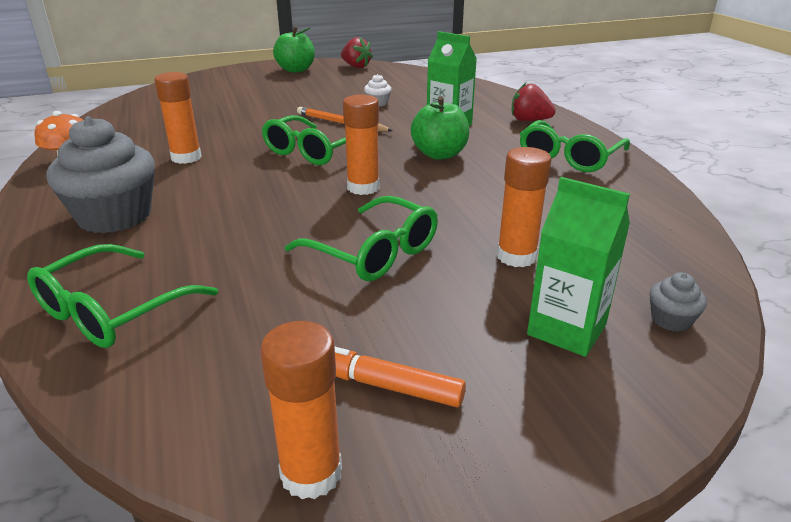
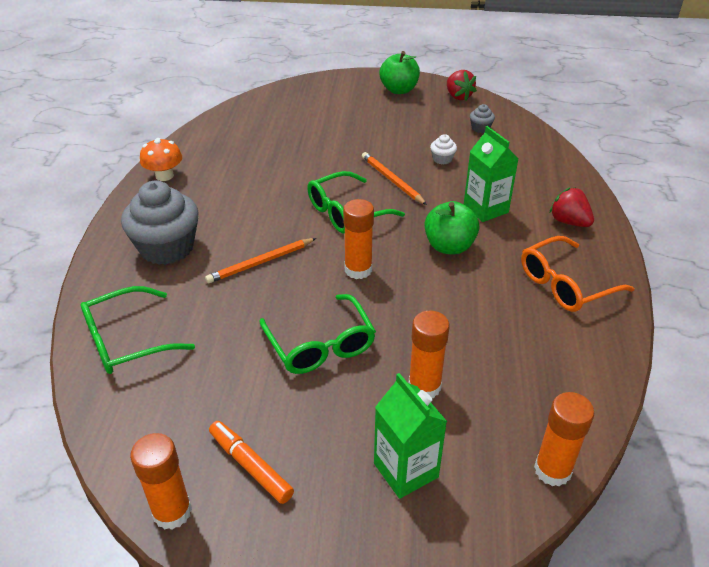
camera: 25 degrees right, 10 degrees up
(186, 157) = (245, 193): orange glue stick -> orange glue stick (552, 470)
(246, 204) = (260, 263): none -> orange pencil
(569, 157) = (565, 284): green glasses -> orange glasses
(671, 320) = (493, 493): grey cupcake -> grey cupcake (480, 128)

